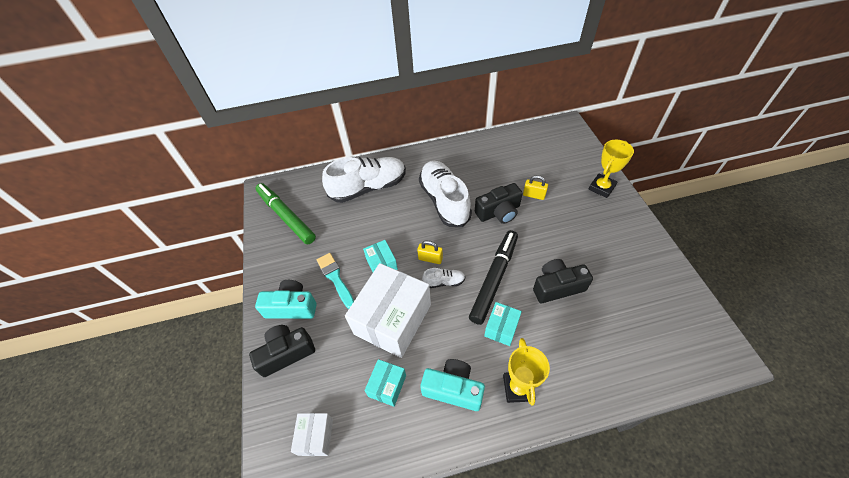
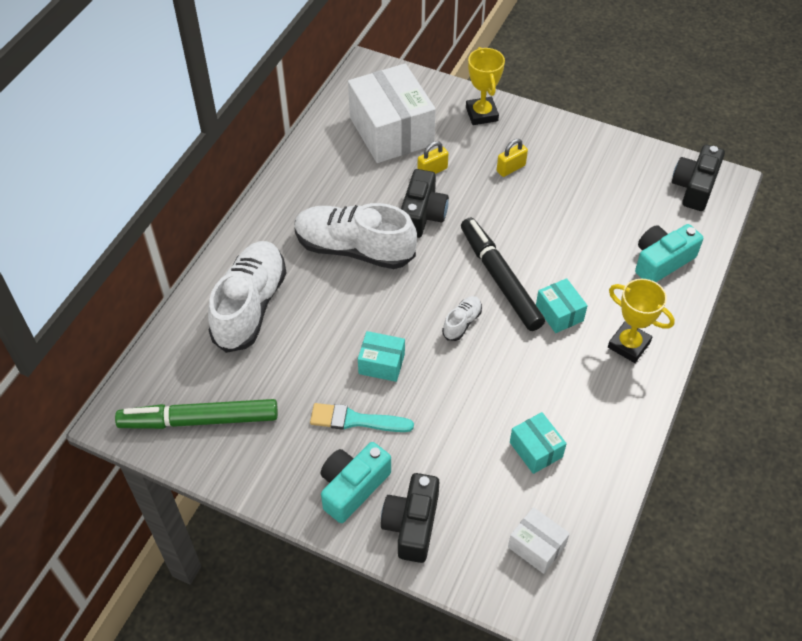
camera: 55 degrees left, 0 degrees up
(393, 319) = (464, 397): white box -> white box (391, 131)
(430, 259) = (420, 315): yellow padlock -> yellow padlock (511, 168)
(453, 389) = (586, 396): turquoise camera -> turquoise camera (661, 261)
(557, 286) = (557, 238): black camera -> black camera (694, 187)

